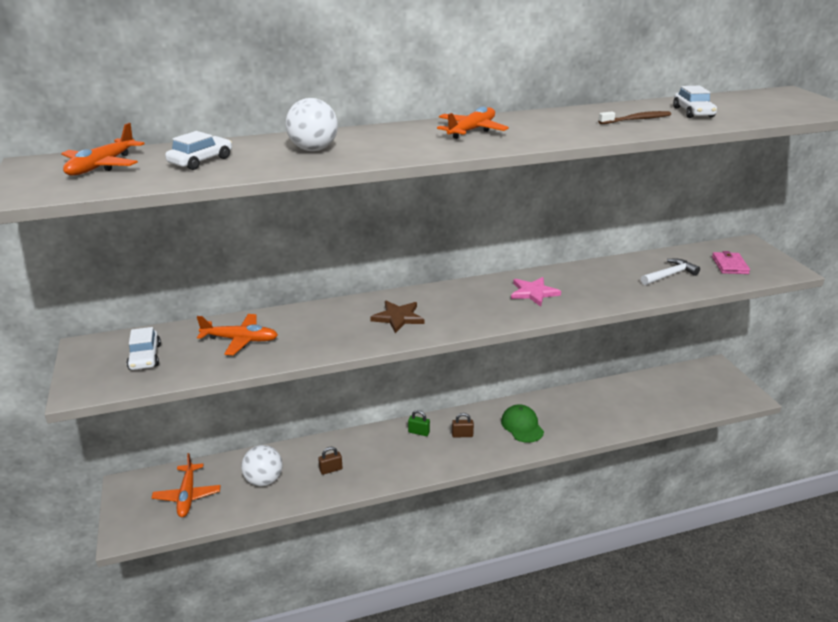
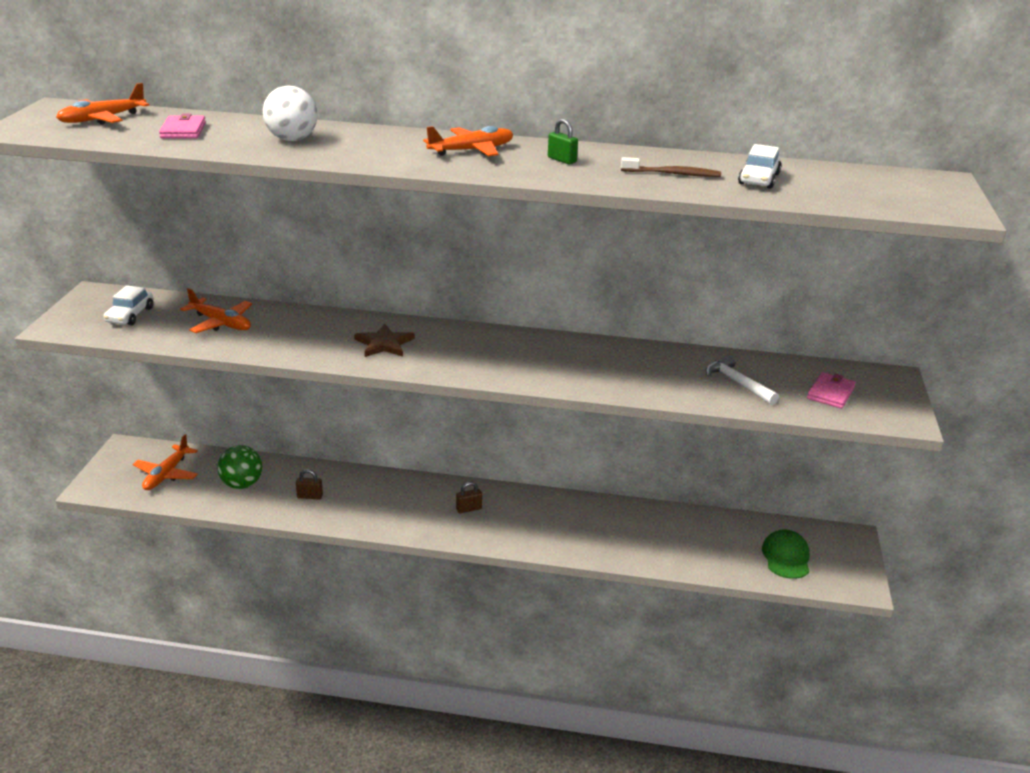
camera: 25 degrees right, 0 degrees up
(201, 161) = (183, 130): white car -> pink wallet
(264, 480) = (242, 484): white ball -> green ball
(419, 432) = (426, 491): green padlock -> green padlock (562, 160)
(462, 435) = (469, 509): brown padlock -> brown padlock turned 45 degrees counterclockwise
(522, 426) = (542, 522): green cap -> green cap (786, 557)
(533, 293) = (552, 358): pink star -> none
(669, 275) = (737, 383): white hammer -> white hammer turned 120 degrees counterclockwise

